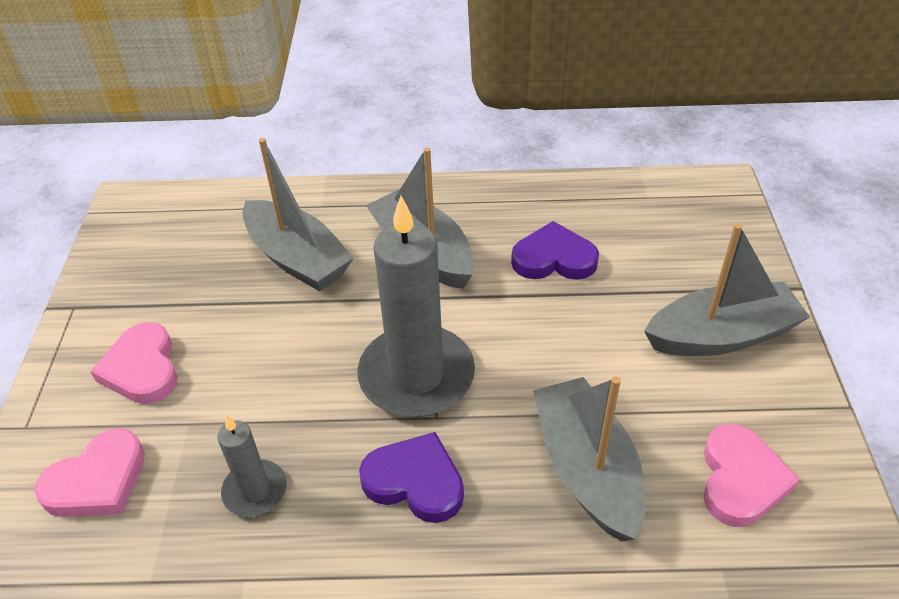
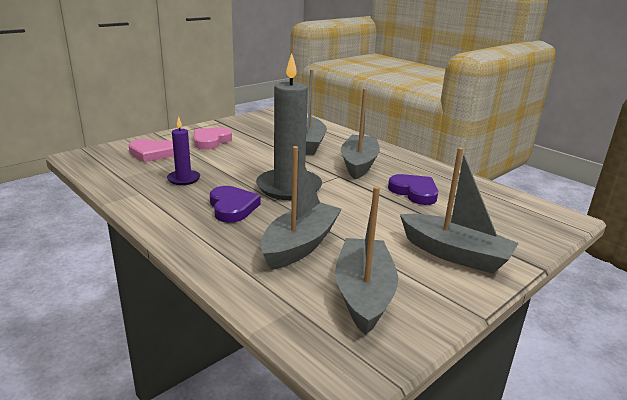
camera: 45 degrees right, 20 degrees down
(255, 490) = (183, 179): grey candle -> purple candle
(741, 479) = (364, 294): pink heart -> grey boat

